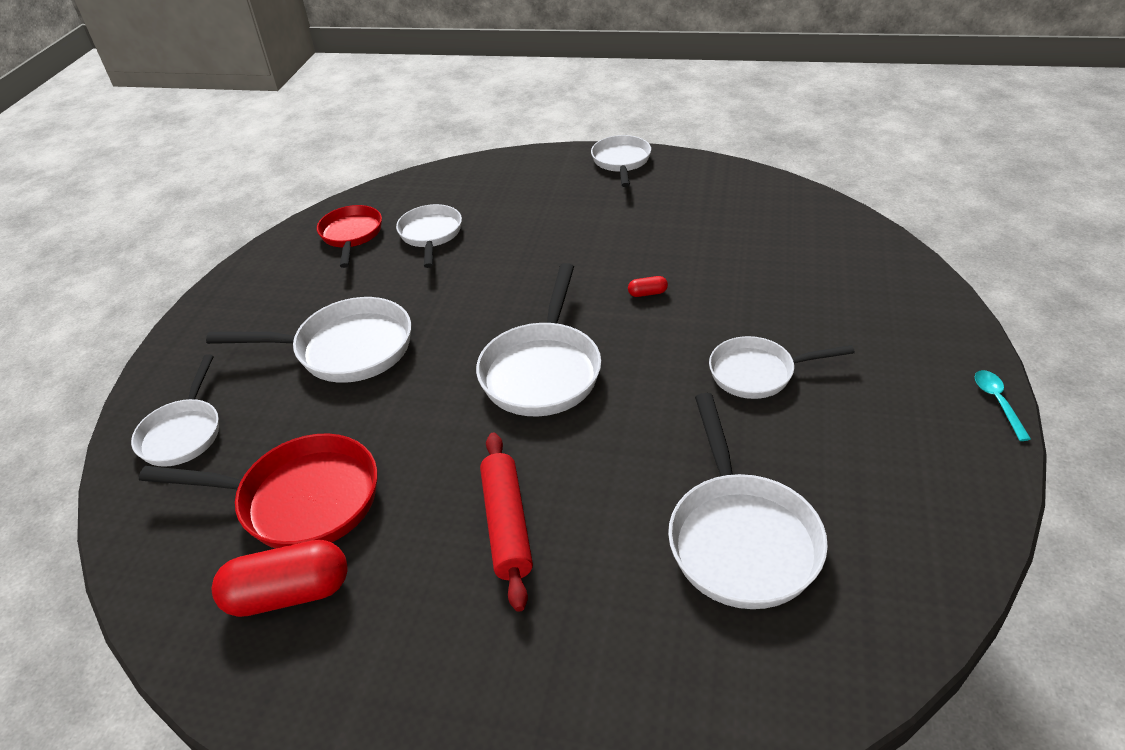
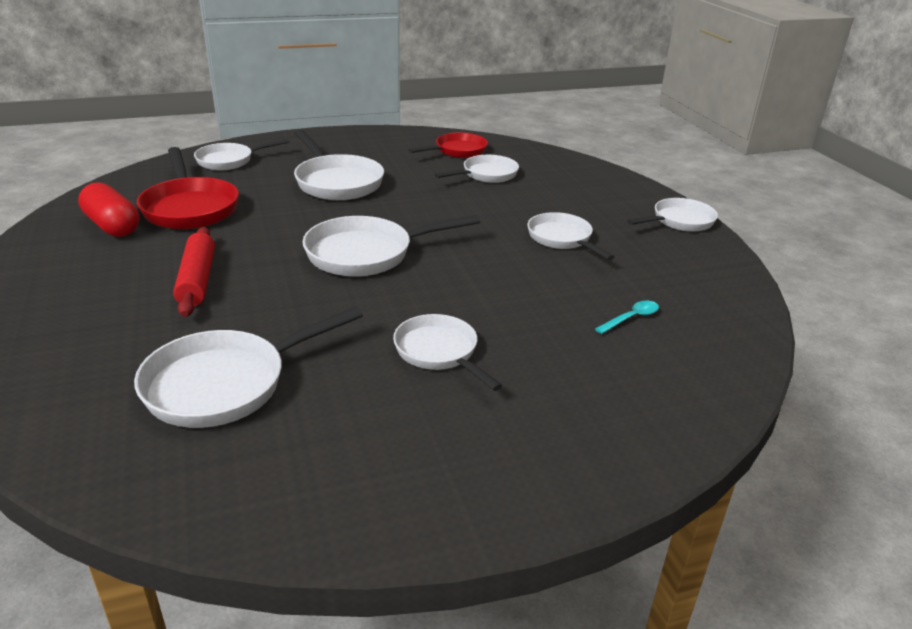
camera: 55 degrees right, 10 degrees down
(507, 525) = (197, 280): red rolling pin -> red rolling pin turned 60 degrees counterclockwise
(605, 235) = (562, 239): none -> white pan
(647, 293) = (502, 275): red capsule -> none
(997, 402) = (513, 523): turquoise spoon -> turquoise spoon (631, 318)

